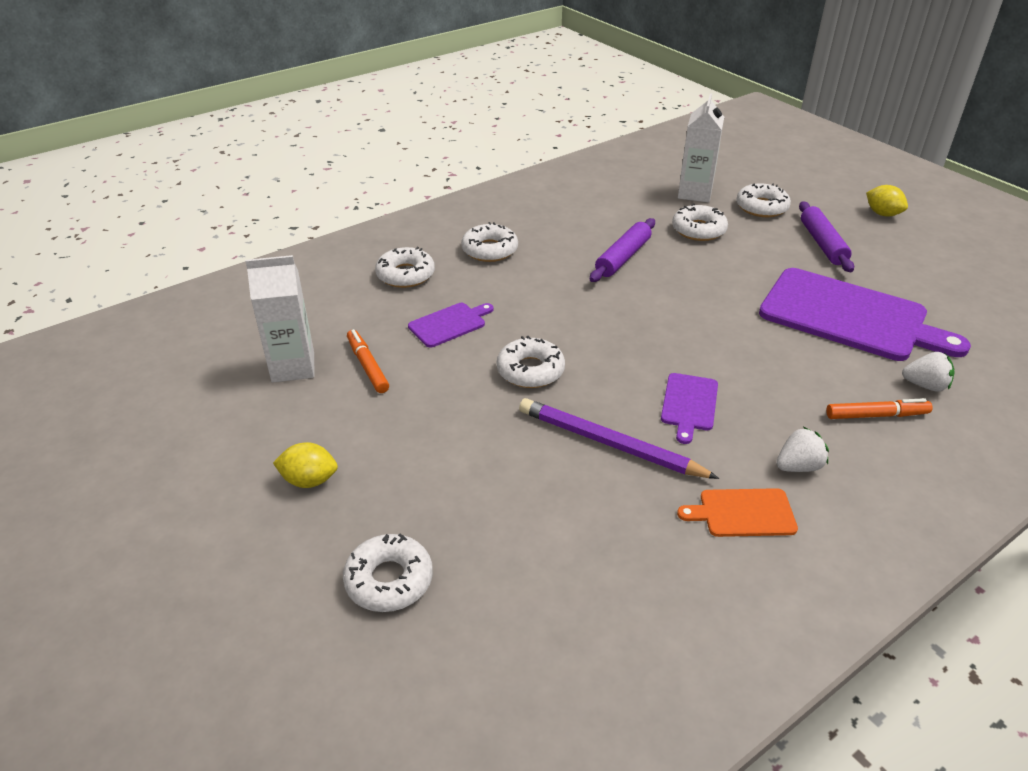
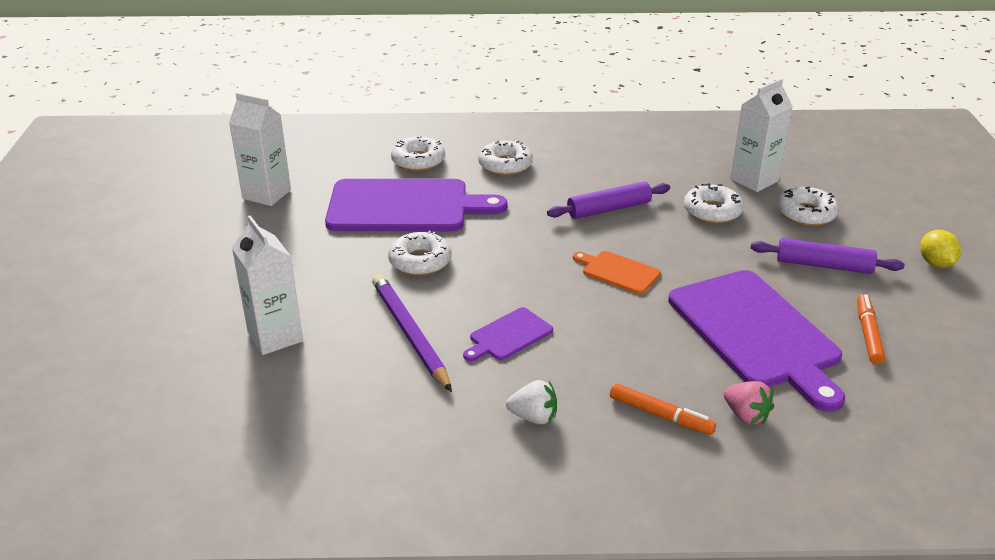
camera: 35 degrees right, 5 degrees down
(309, 480) = (191, 267): yellow lemon -> none
(367, 366) = (313, 212): orange marker -> orange marker (868, 334)
(389, 580) = (164, 345): white donut -> none
(449, 324) = (404, 207): purple cutting board -> purple cutting board, size x2.19
(492, 510) = (275, 337): none -> white carton
(743, 513) = (443, 425): orange cutting board -> orange cutting board (618, 272)
(822, 244) = (823, 265): purple rolling pin -> purple rolling pin turned 75 degrees clockwise
(925, 385) = (746, 415): white strawberry -> pink strawberry

